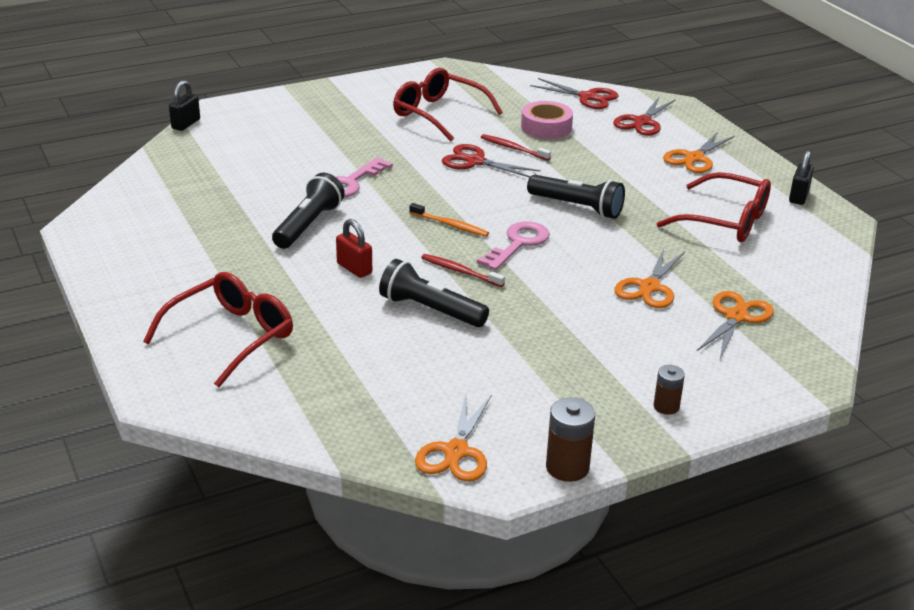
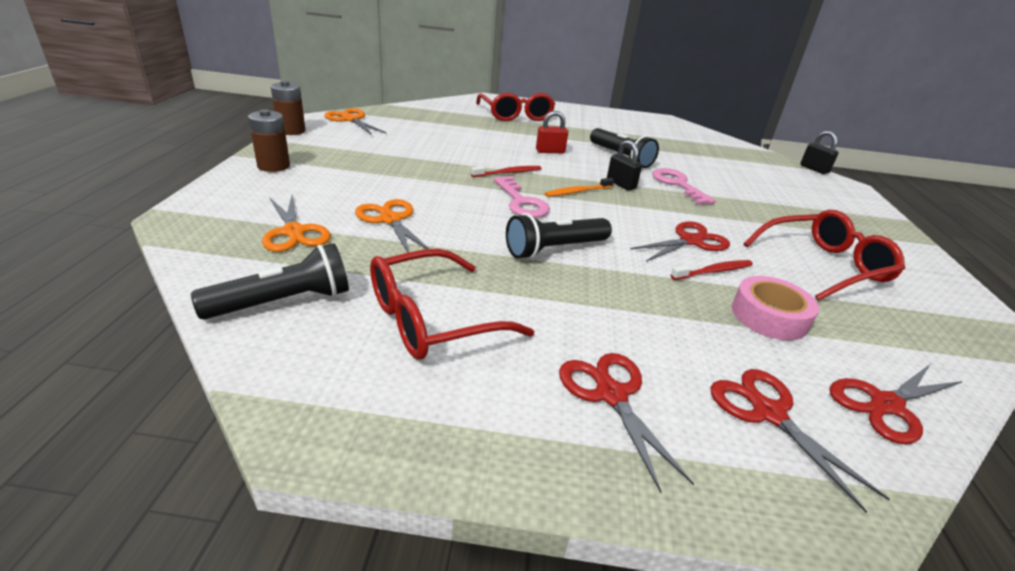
camera: 120 degrees right, 0 degrees up
(430, 310) = (475, 152): black flashlight -> black flashlight (283, 302)
(666, 406) = (273, 166): brown battery -> brown battery, size x1.58
(694, 158) = (611, 394): orange scissors -> red scissors
(798, 197) = (409, 430): black padlock -> black padlock (621, 184)

